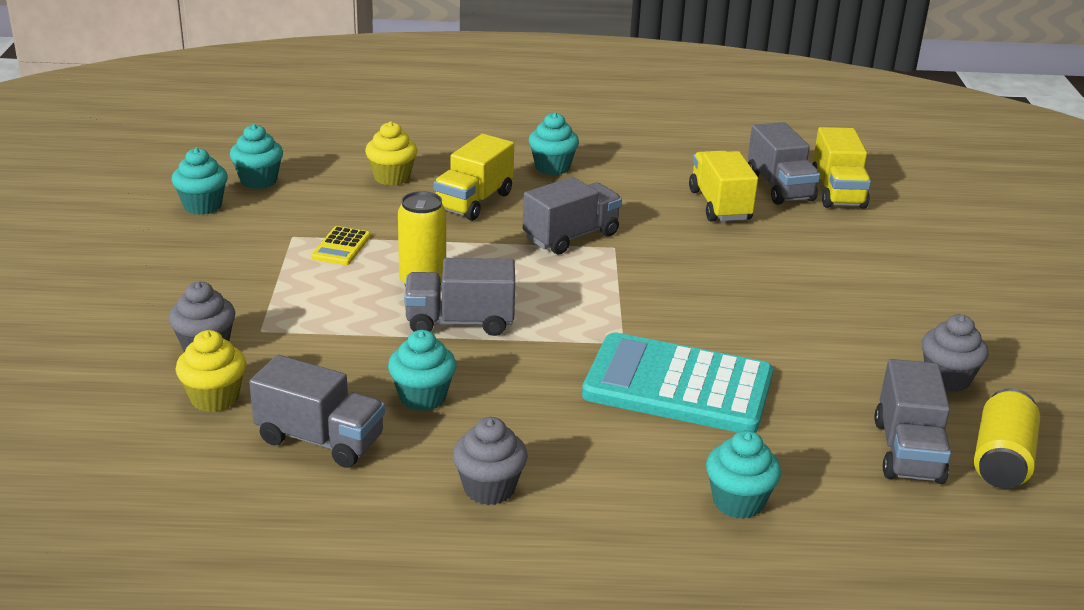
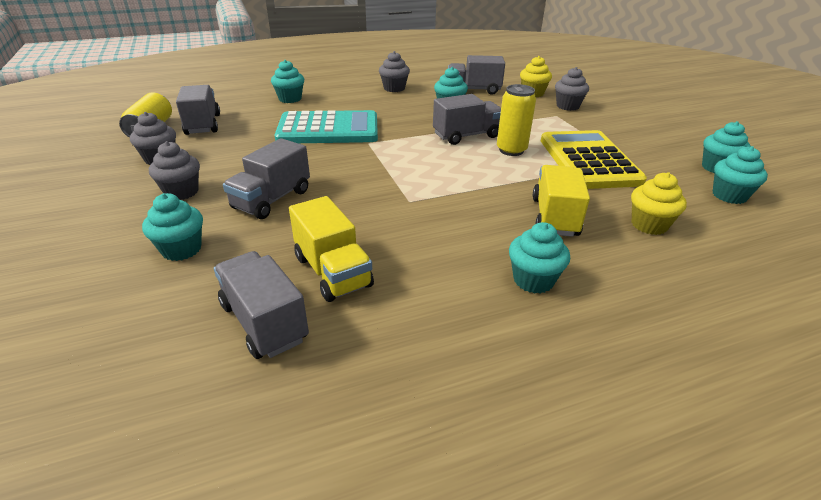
camera: 160 degrees right, 5 degrees up
(341, 247) = (588, 160): yellow calculator -> yellow calculator, size x2.38
(571, 236) = (449, 202): grey truck -> grey truck (272, 199)
(837, 192) = (187, 335): yellow truck -> none
(864, 250) = (181, 249): none -> turquoise cupcake
(890, 315) = (181, 192): none -> grey cupcake

